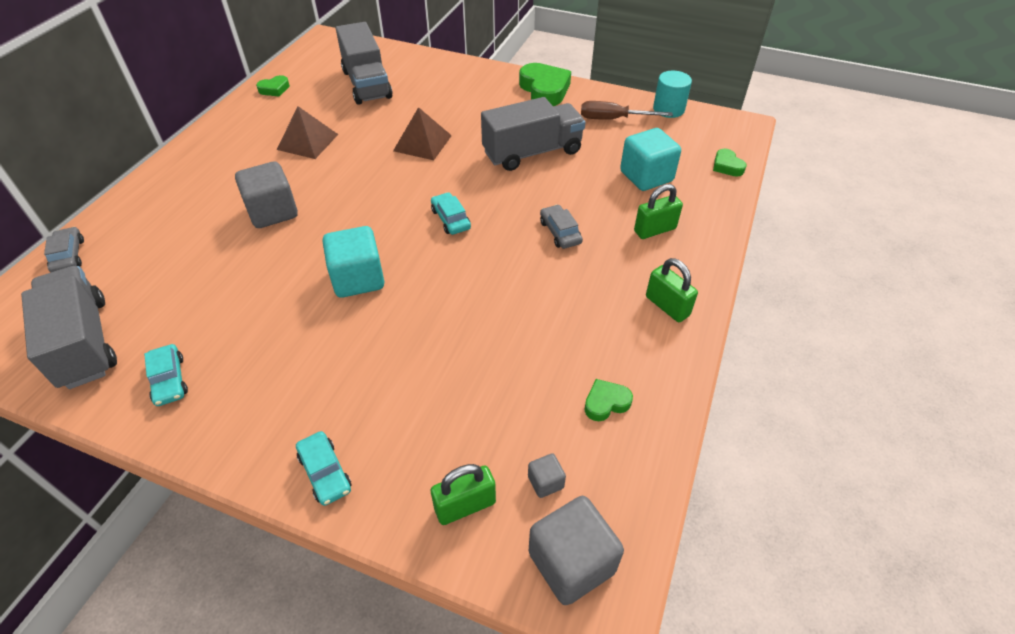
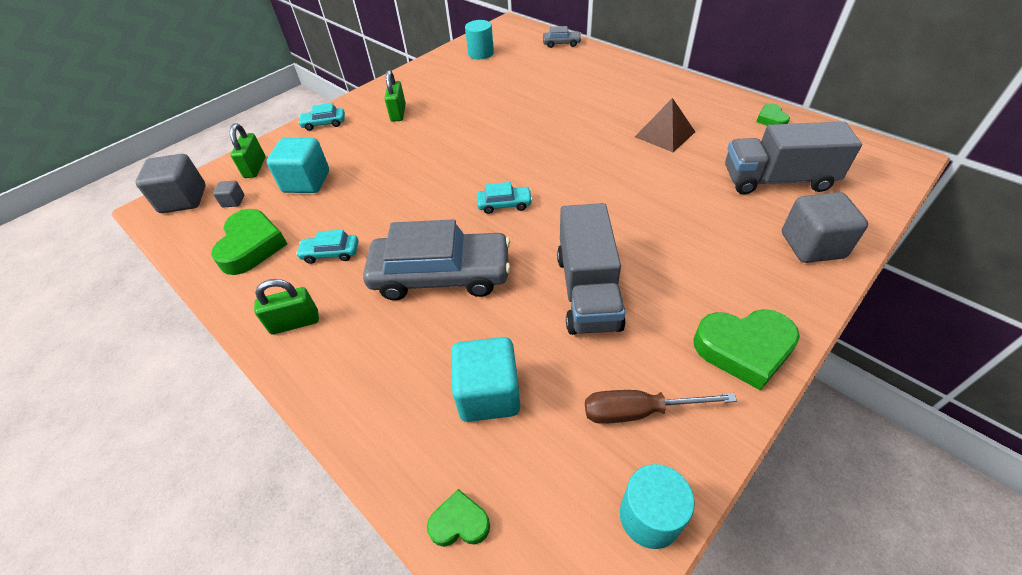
camera: 115 degrees right, 0 degrees up
(84, 342) = (481, 53): grey truck -> turquoise cylinder
(169, 380) = (431, 78): turquoise car -> turquoise car (331, 253)
(273, 212) = (566, 113): grey cube -> grey cube (812, 245)
(358, 279) = (464, 147): turquoise cube -> turquoise cube (306, 182)
(422, 143) = (638, 205): brown pyramid -> none
(560, 232) = (441, 275): grey car -> grey car, size x2.28
(606, 403) = (252, 246): green heart -> green heart, size x1.92
(613, 119) = (639, 411): brown screwdriver -> brown screwdriver turned 120 degrees counterclockwise
(655, 230) = (393, 359): green padlock -> green padlock (398, 113)

